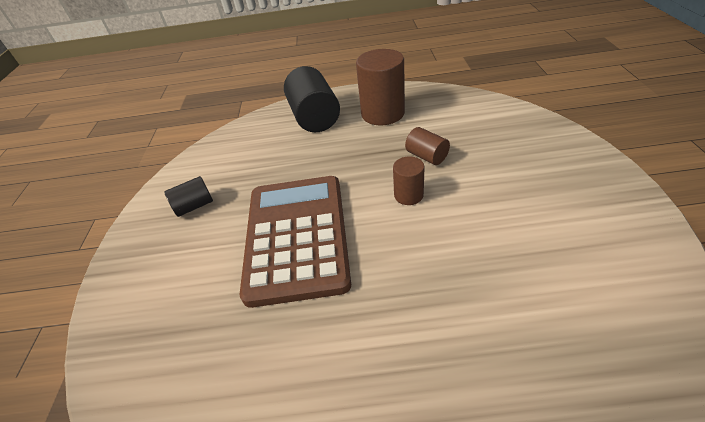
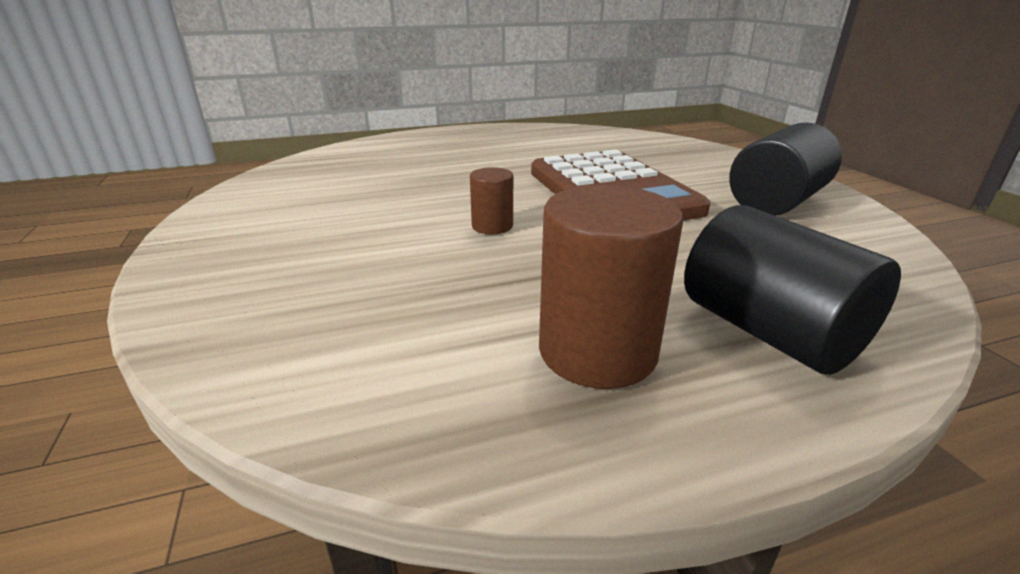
camera: 160 degrees right, 15 degrees down
(194, 206) = (776, 202): black cylinder -> black cylinder, size x1.89
(426, 156) = (471, 269): brown cylinder -> none

